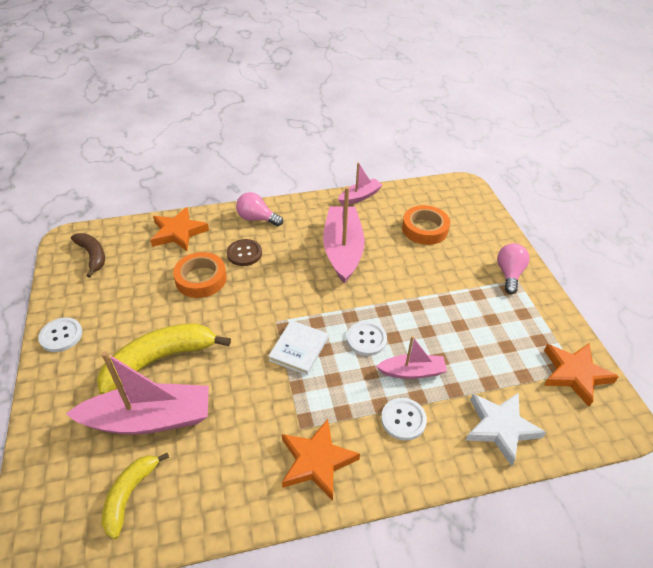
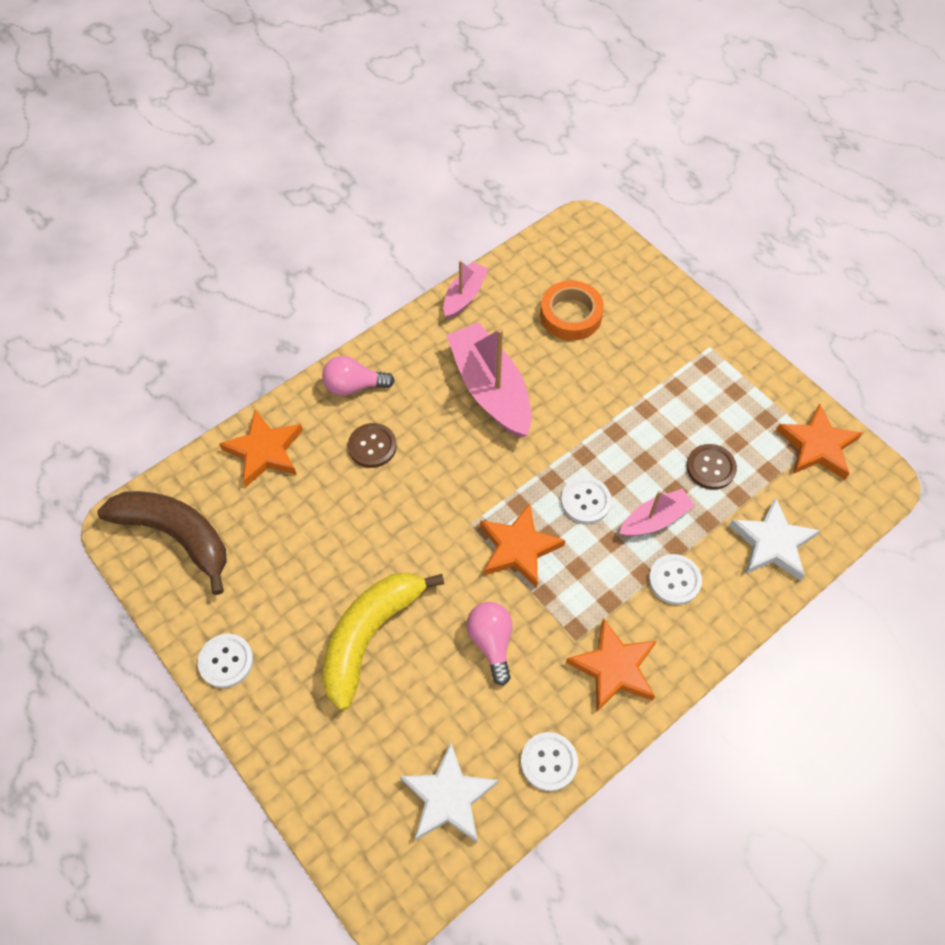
camera: 25 degrees left, 15 degrees up
(92, 256) = (176, 535): brown banana -> brown banana, size x1.69
(130, 495) = (448, 797): yellow banana -> white star
(149, 419) = (409, 709): pink boat -> none
(201, 279) = (343, 507): orange tape -> none
(221, 507) = (549, 762): none -> white button
(298, 349) = (518, 548): white book -> orange star
(476, 355) = (710, 467): none -> brown button
(509, 274) = (697, 342): pink light bulb -> pink light bulb (491, 642)

